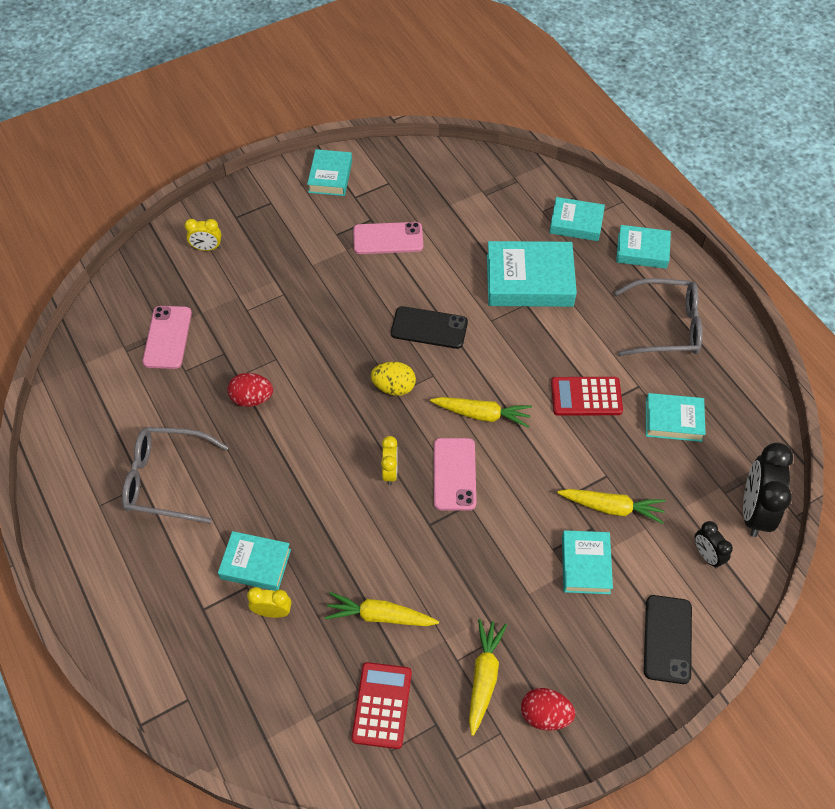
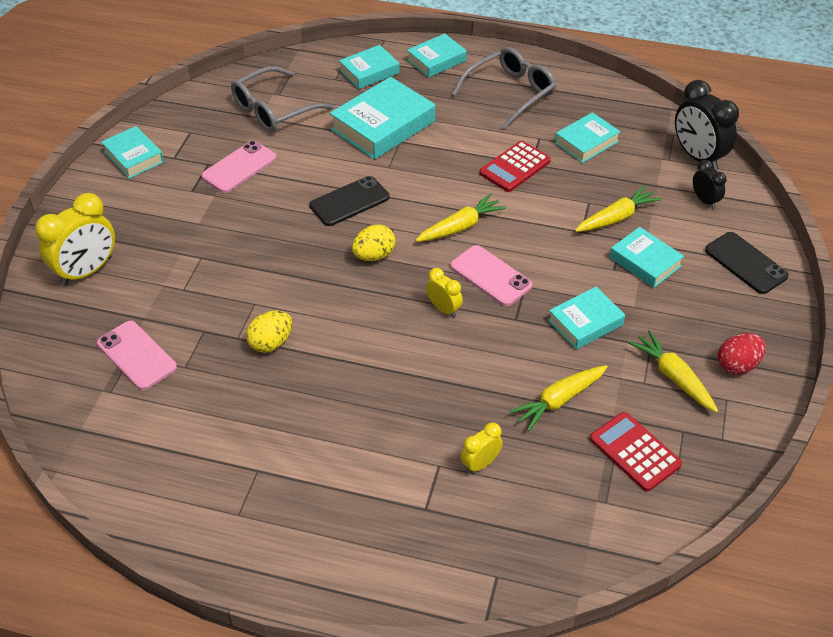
camera: 45 degrees left, 10 degrees down
(167, 480) = (274, 450): grey glasses -> grey glasses (274, 109)
(207, 248) = (87, 271): yellow clock -> yellow clock, size x1.88
(252, 399) = (271, 343): red egg -> yellow egg
(255, 564) = (425, 445): turquoise book -> turquoise book (585, 322)
(706, 555) = (705, 200): black clock -> black clock turned 135 degrees counterclockwise

